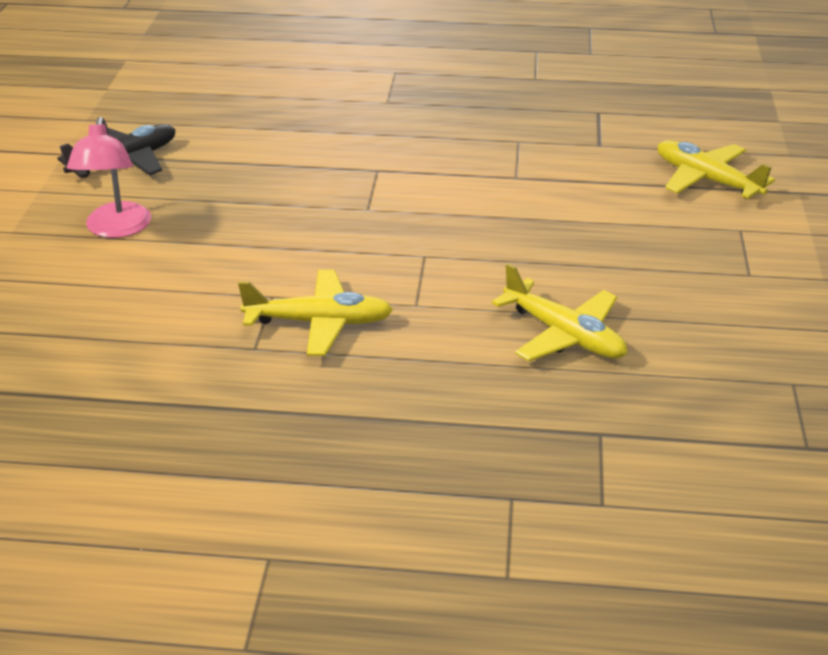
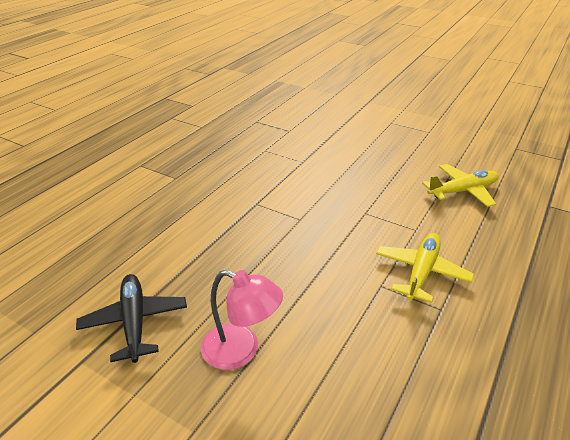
camera: 65 degrees left, 0 degrees up
(706, 180) = (343, 116): yellow plane -> none

